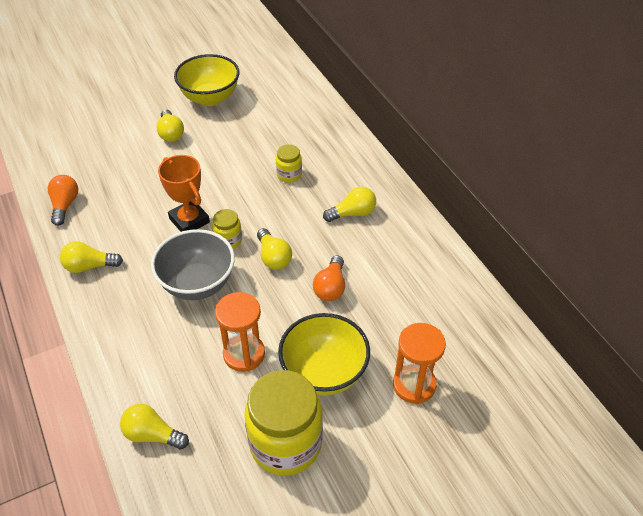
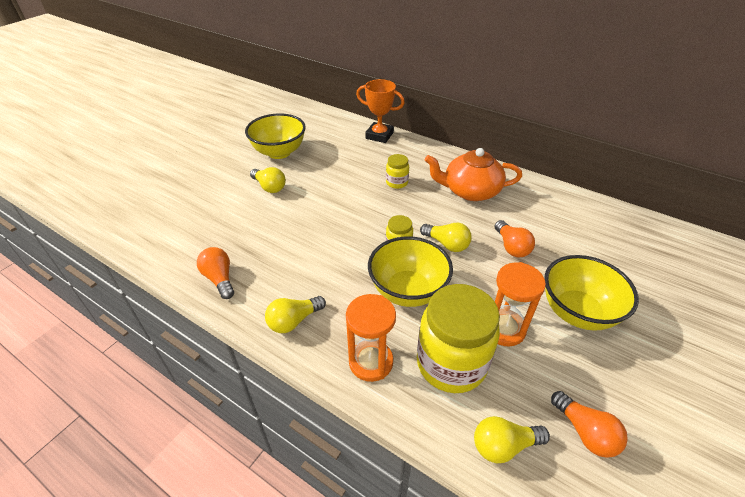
camera: 30 degrees left, 5 degrees down
(189, 220) = (350, 245): orange trophy -> orange trophy (379, 135)
(197, 284) = (408, 291): grey bowl -> yellow bowl
(222, 461) = (585, 432): none -> orange light bulb
(285, 444) = (614, 385): yellow jar -> yellow jar (451, 363)
(352, 213) = (470, 191): yellow light bulb -> orange teapot
(414, 385) = (643, 288): orange hourglass -> orange hourglass (371, 362)

